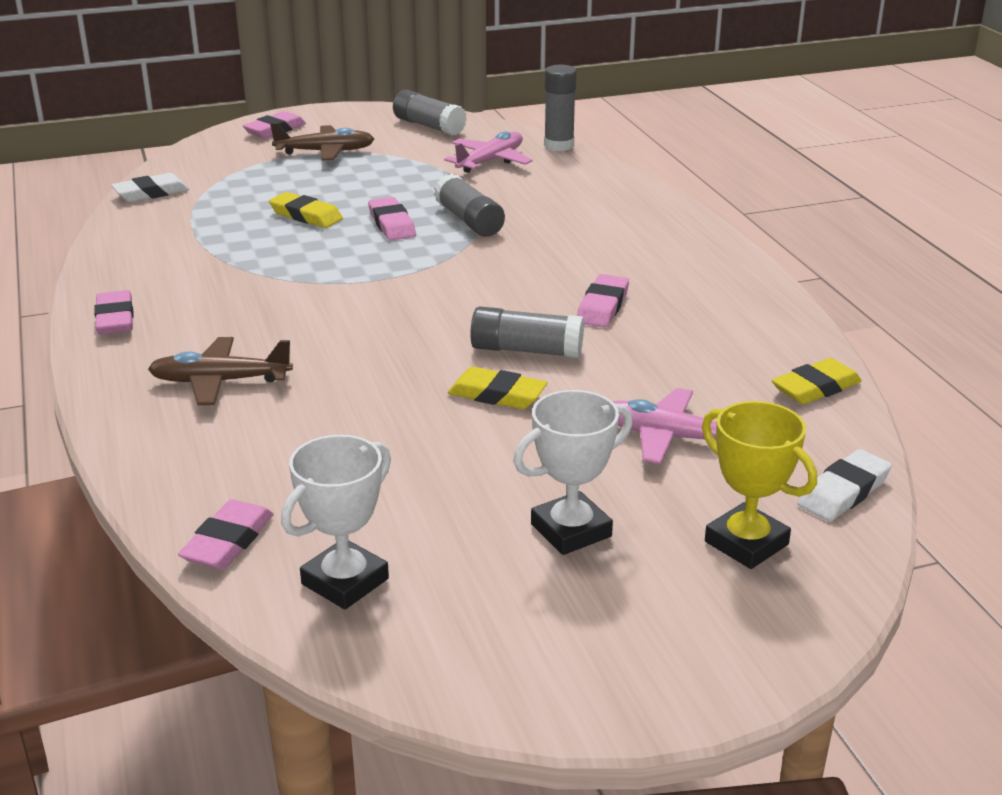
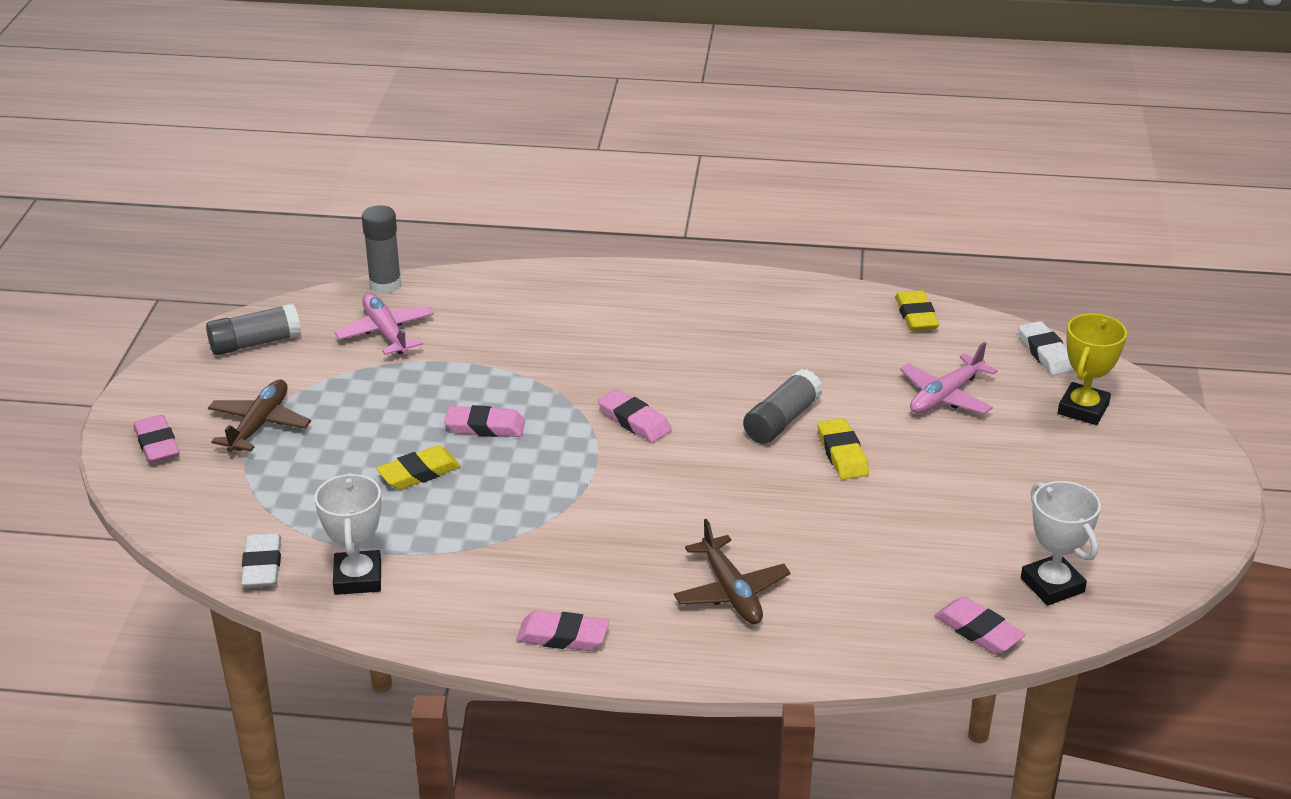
camera: 65 degrees left, 5 degrees up
(219, 381) = (731, 592): brown plane -> brown plane turned 45 degrees counterclockwise
(469, 221) = (514, 382): grey glue stick -> none
(497, 395) = (842, 454): yellow eraser -> yellow eraser turned 60 degrees counterclockwise
(571, 530) = (1037, 472): white trophy -> white trophy (358, 578)
(603, 307) = (735, 363): pink eraser -> pink eraser (634, 421)
(746, 543) = (1083, 409): yellow trophy -> yellow trophy turned 45 degrees counterclockwise

